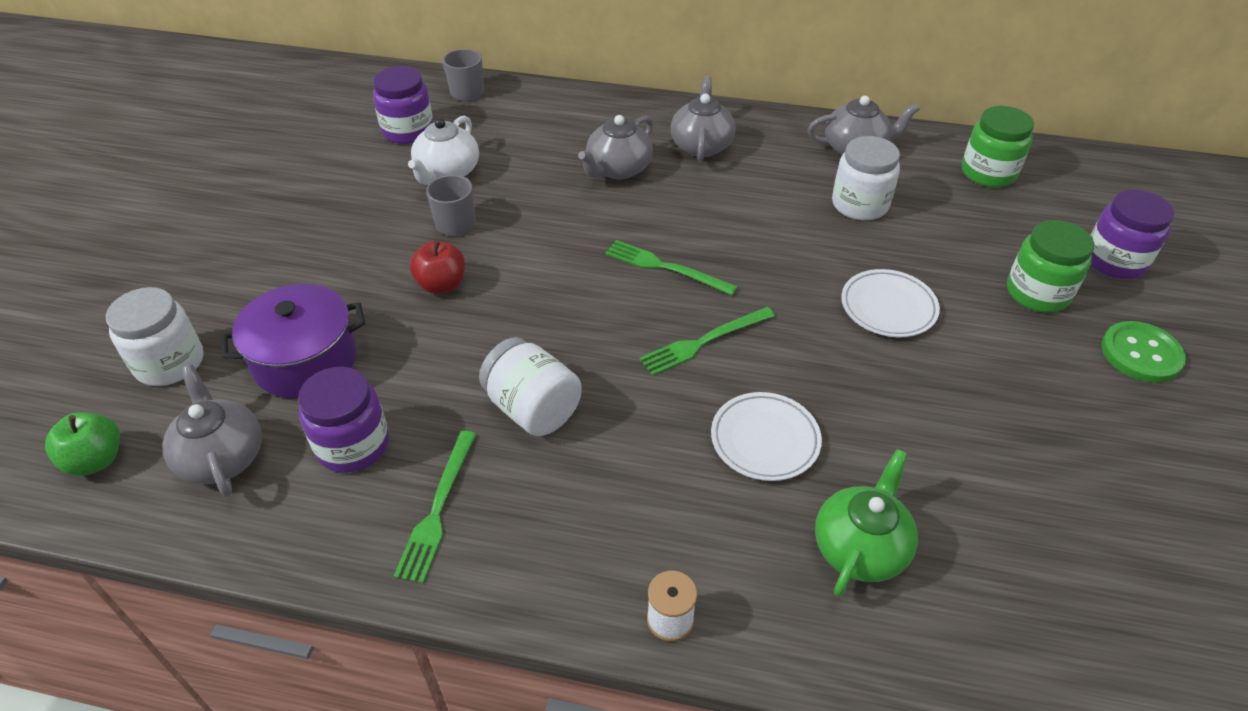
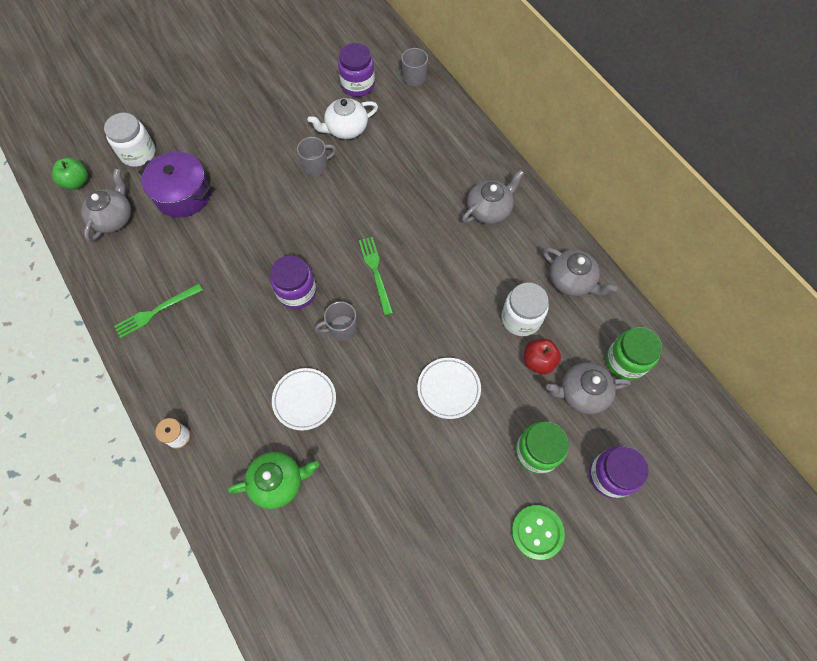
camera: 45 degrees right, 20 degrees up
(353, 445) = (158, 253): purple jar -> purple jar (297, 292)
(441, 285) = (272, 198): red apple -> red apple (538, 361)
(532, 409) = (236, 297): white jar -> none
(618, 169) = (427, 192): grey teapot -> grey teapot (582, 393)
(704, 342) = (342, 328): green fork -> grey mug

